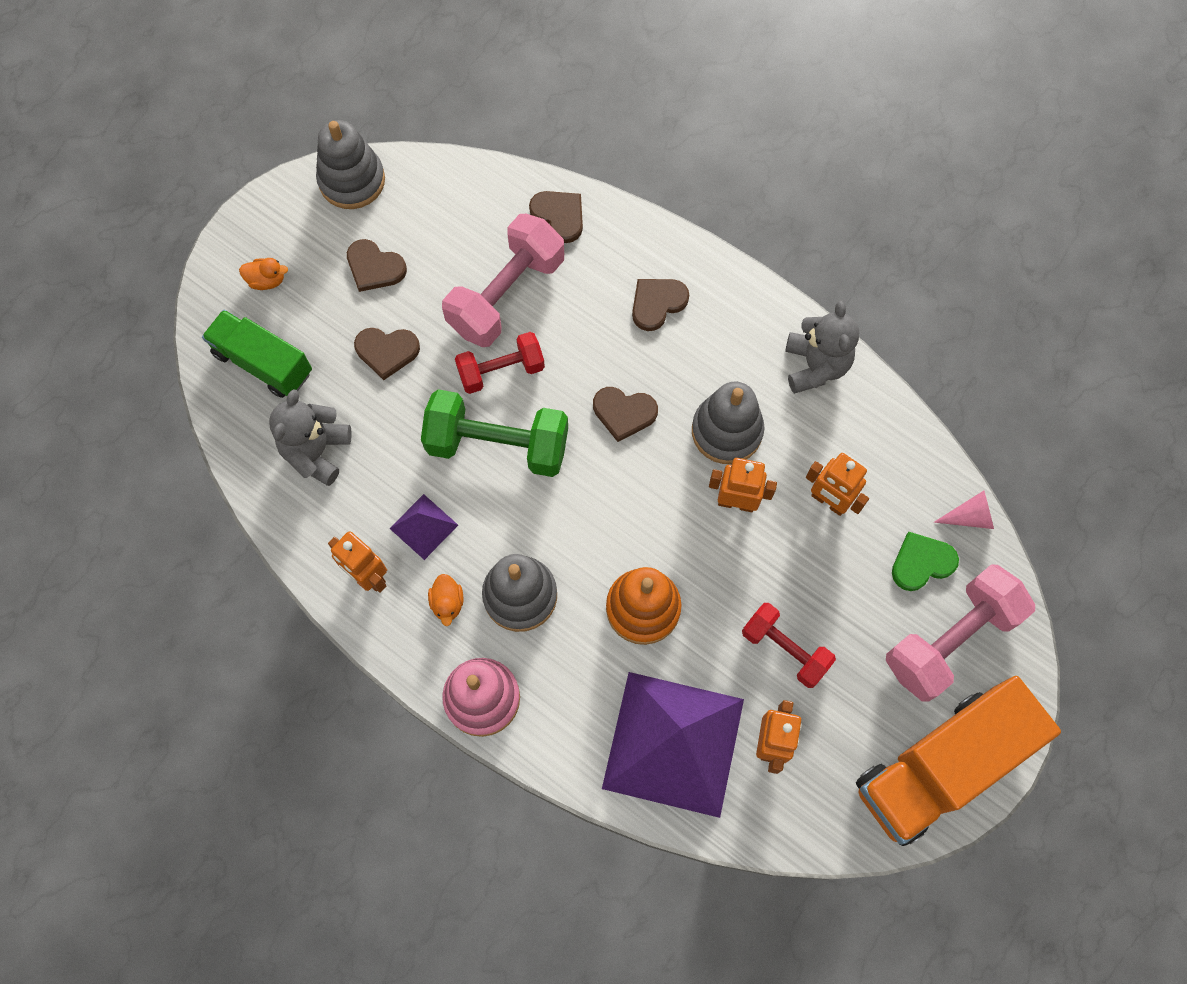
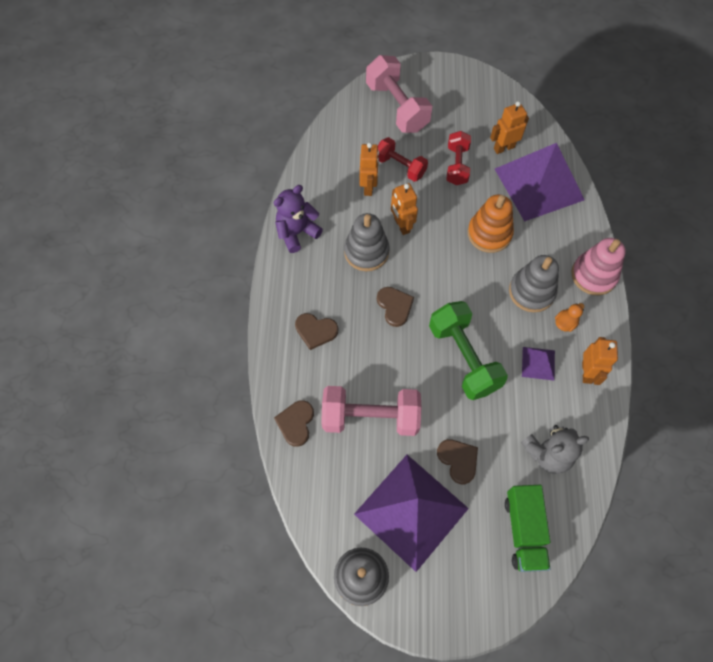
camera: 125 degrees left, 5 degrees down
(267, 280) = (471, 575): orange duck -> none
(374, 267) = (411, 511): brown heart -> purple pyramid
(501, 371) = (420, 386): red dumbbell -> red dumbbell (400, 166)
(815, 366) = (297, 232): grey teddy bear -> purple teddy bear
(921, 562) = (369, 135): green heart -> none
(940, 767) = (457, 83): orange truck -> none
(950, 639) = (397, 107): pink dumbbell -> pink dumbbell turned 45 degrees clockwise
(969, 517) = (330, 128): pink cone -> none

